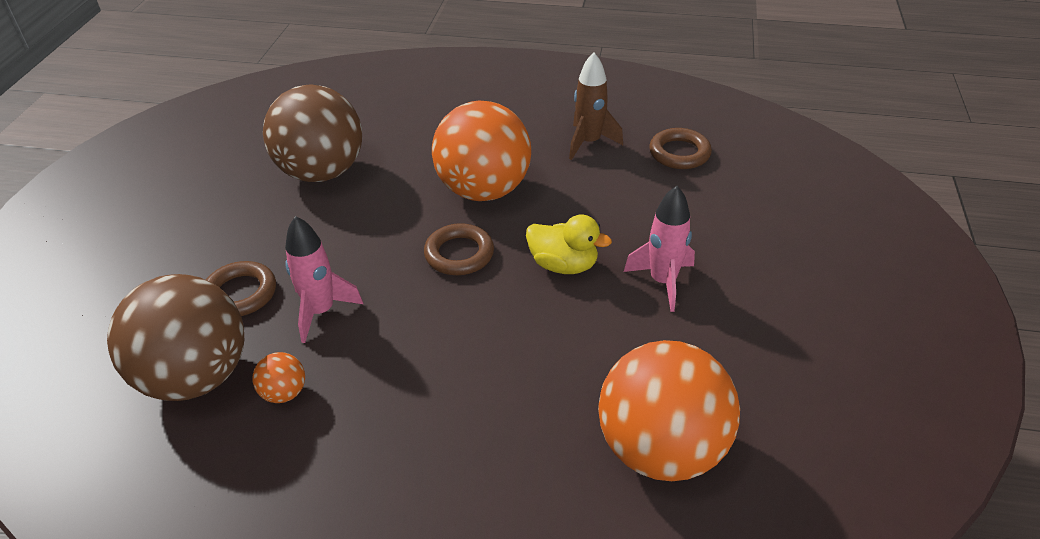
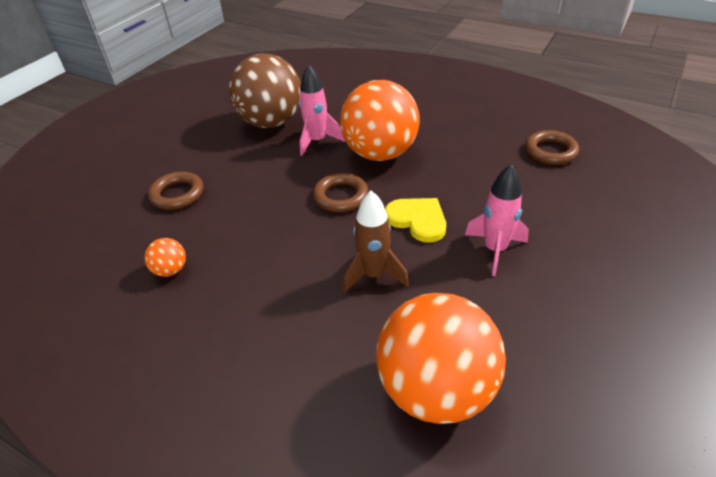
camera: 20 degrees right, 0 degrees up
(196, 377) = (120, 245): brown ball -> none
(321, 312) = (223, 218): pink rocket -> pink rocket (317, 141)
(563, 265) = (417, 220): yellow duck -> yellow heart
(589, 143) = (477, 132): brown rocket -> brown rocket (374, 275)

